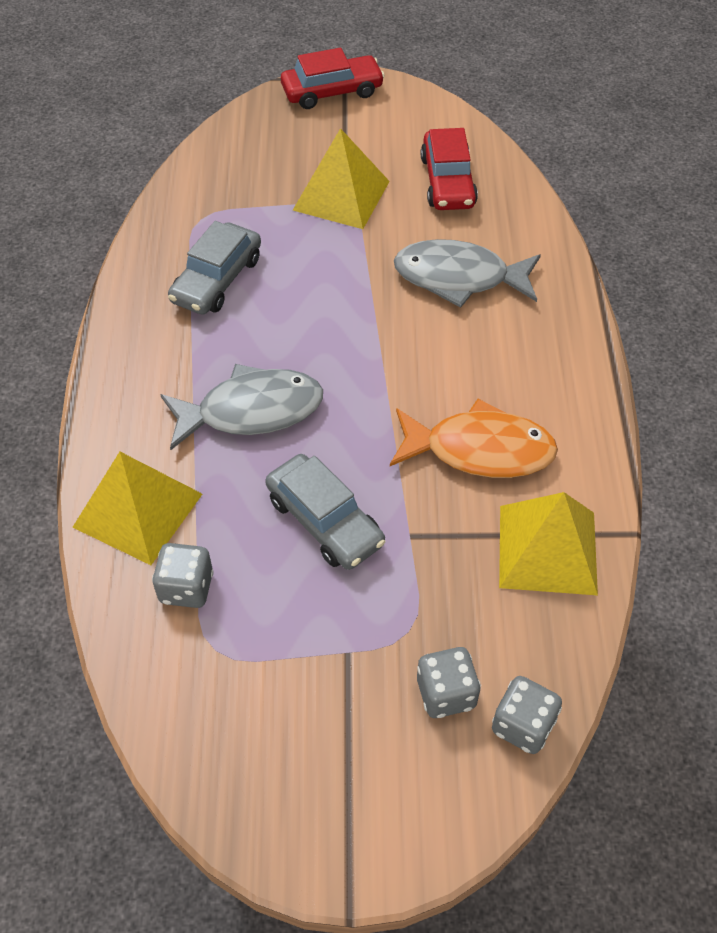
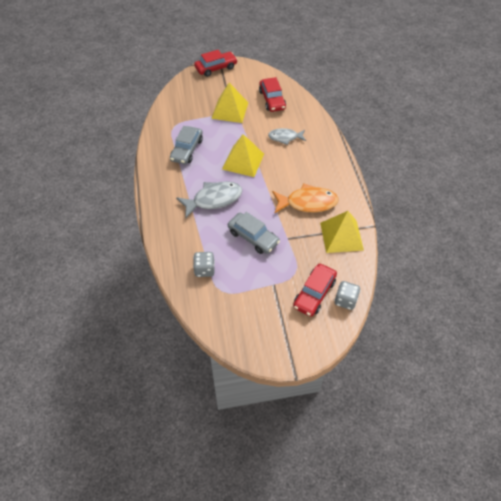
camera: 10 degrees left, 0 degrees up
(137, 510) = (177, 243): yellow pyramid -> yellow pyramid (243, 161)
(446, 693) = (314, 293): grey dice -> red car
(459, 278) = (285, 137): grey fish -> grey fish, size x0.63

